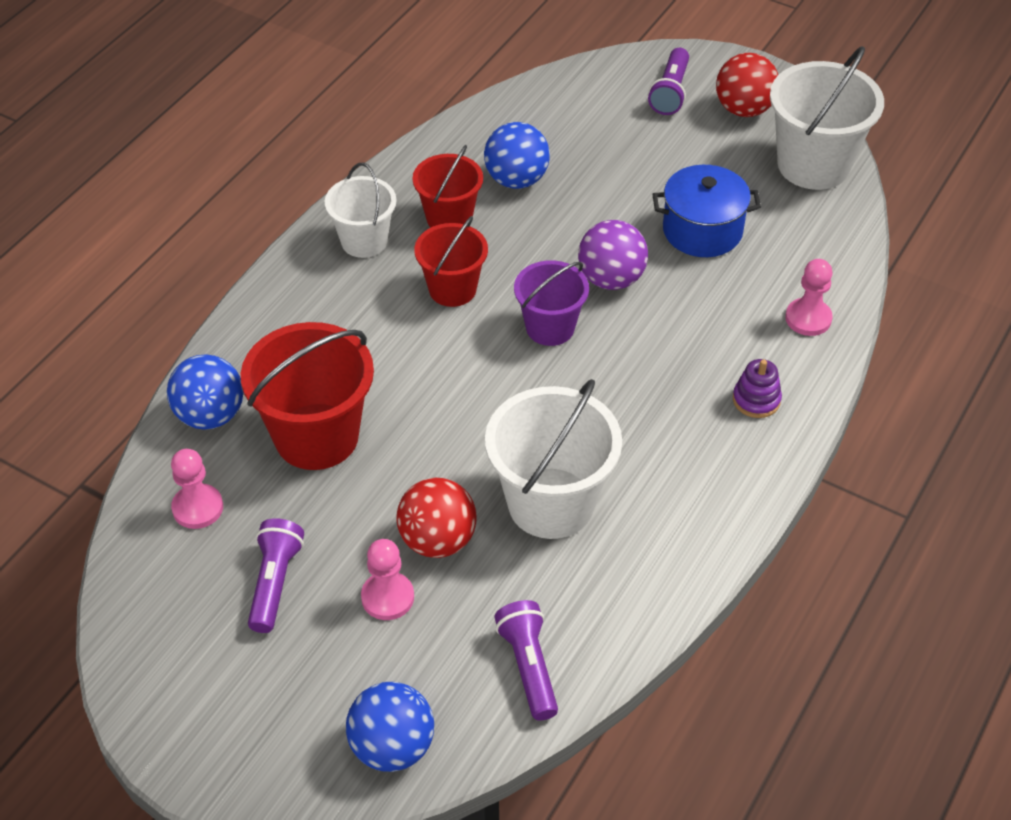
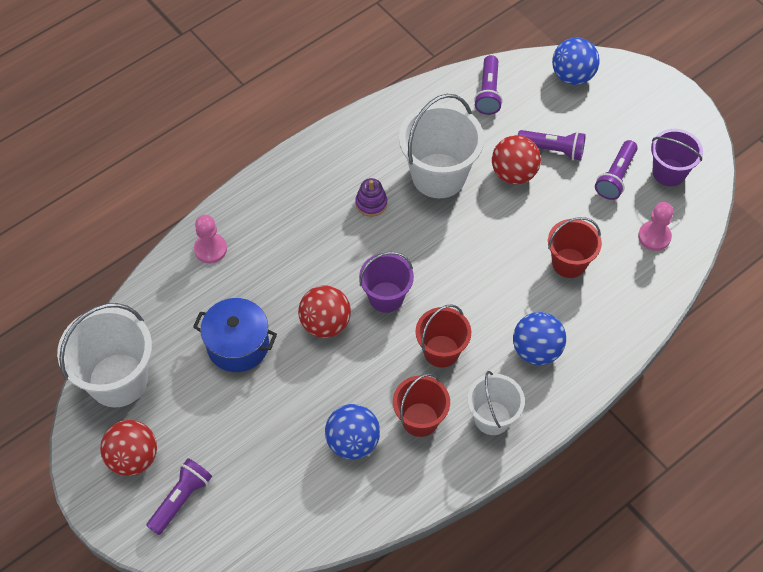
camera: 160 degrees left, 10 degrees up
(189, 616) = (669, 172): none -> purple bucket
(210, 415) = (636, 300): blue ball -> blue ball (536, 350)
(316, 436) = (569, 263): red bucket -> red bucket, size x0.61
(387, 597) = (553, 150): pink pawn -> purple flashlight
(611, 279) = (325, 323): purple ball -> red ball
(756, 400) = (280, 202): purple stacking toy -> purple stacking toy (371, 203)

